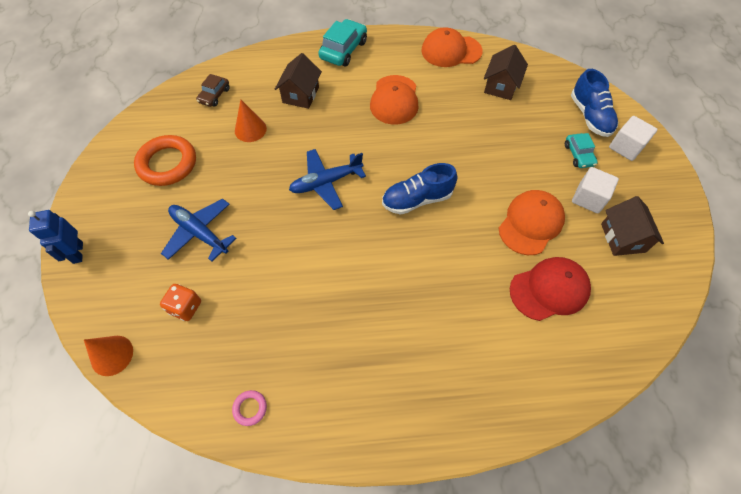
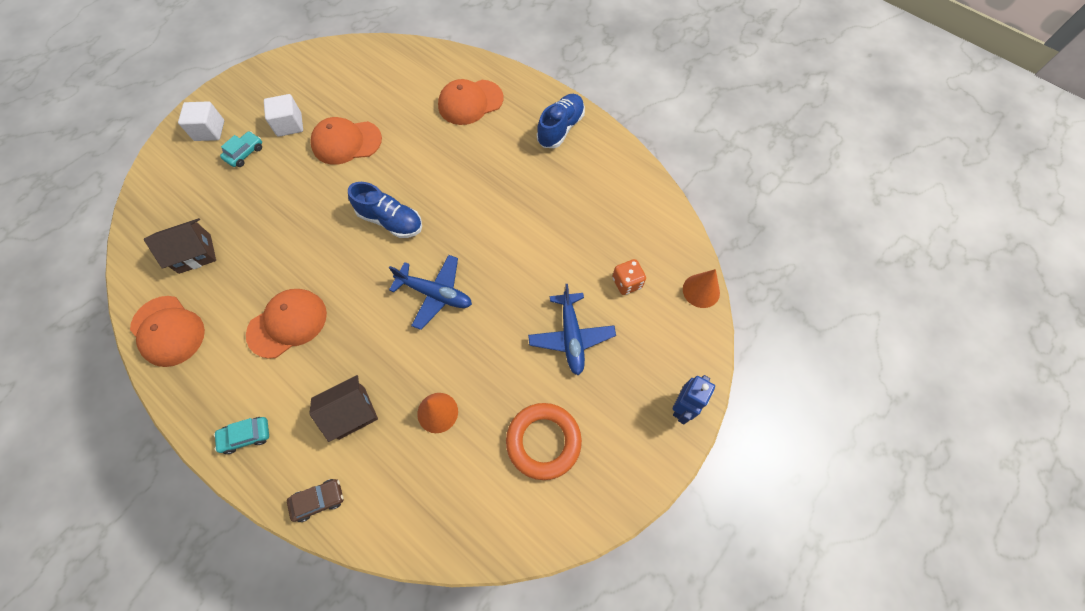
camera: 135 degrees left, 5 degrees up
(214, 95) = (427, 498): brown car -> brown car (319, 500)
(250, 408) = (633, 187): pink ring -> none
(343, 50) = (246, 436): turquoise car -> turquoise car, size x0.60
(493, 355) = (470, 102): none -> orange cap
(549, 289) = (394, 103): red cap -> none
(590, 116) = (187, 170): blue shoe -> blue shoe (560, 128)
(622, 238) = (312, 90): brown house -> none

